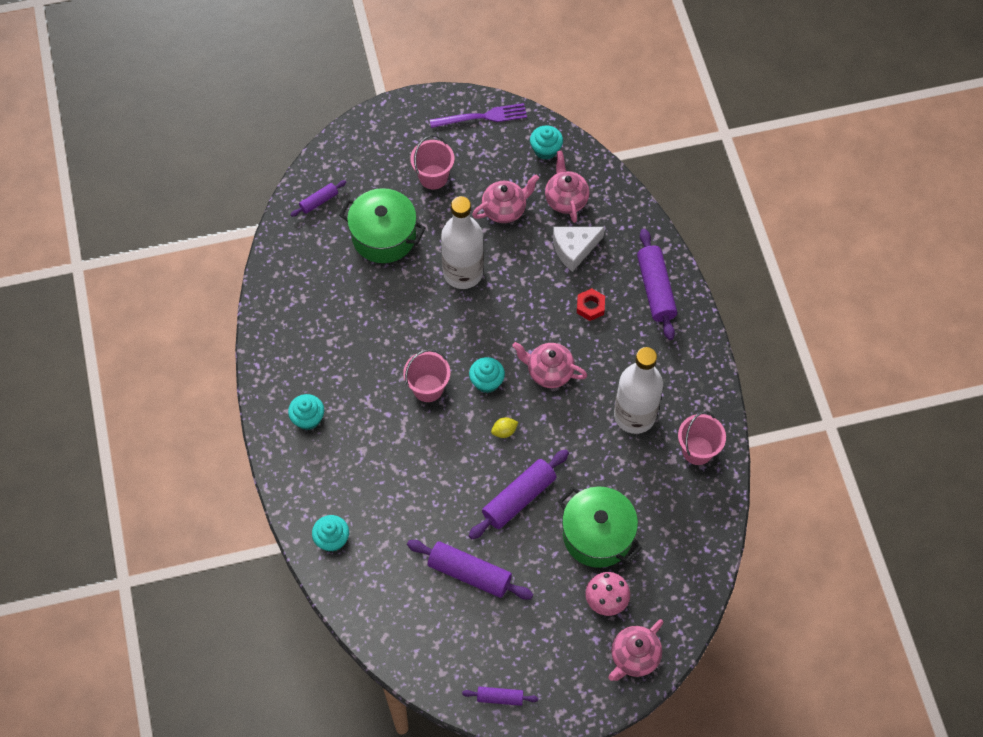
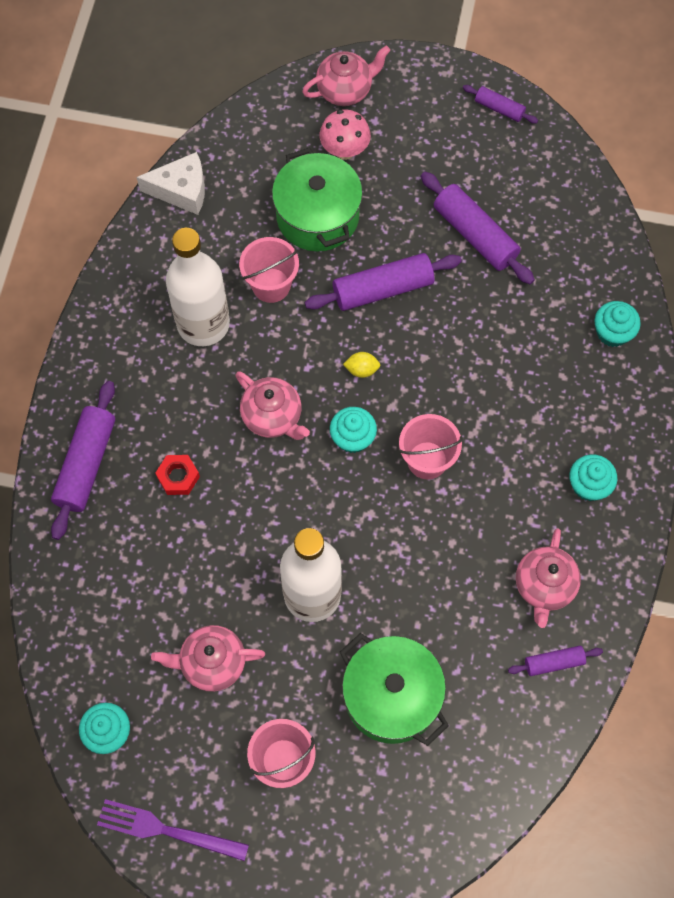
camera: 155 degrees left, 5 degrees up
(319, 201) = (458, 794): purple rolling pin -> purple rolling pin (554, 662)
(566, 199) = (124, 641): pink teapot -> pink teapot (544, 586)
(574, 249) = (154, 564): white cheese -> white cheese (181, 190)
(697, 450) = (157, 257): pink bucket -> pink bucket (271, 285)

